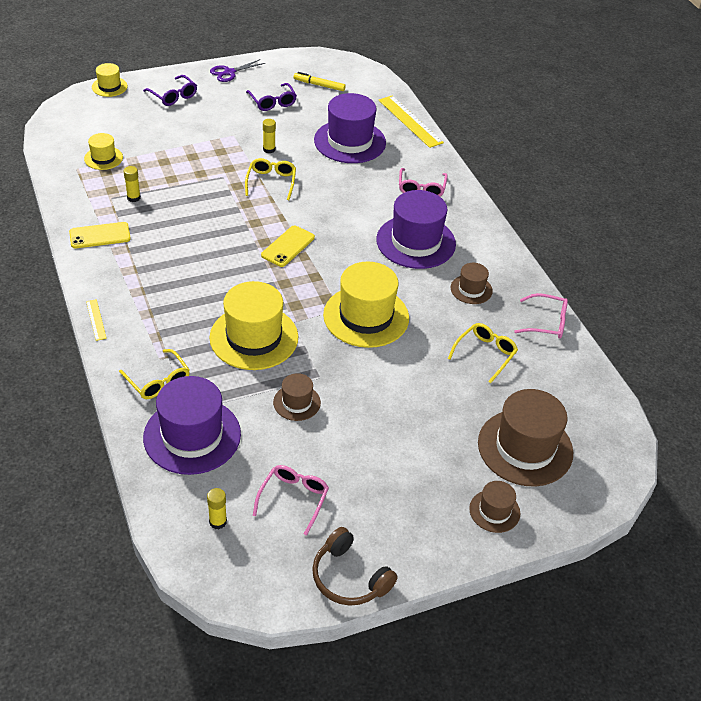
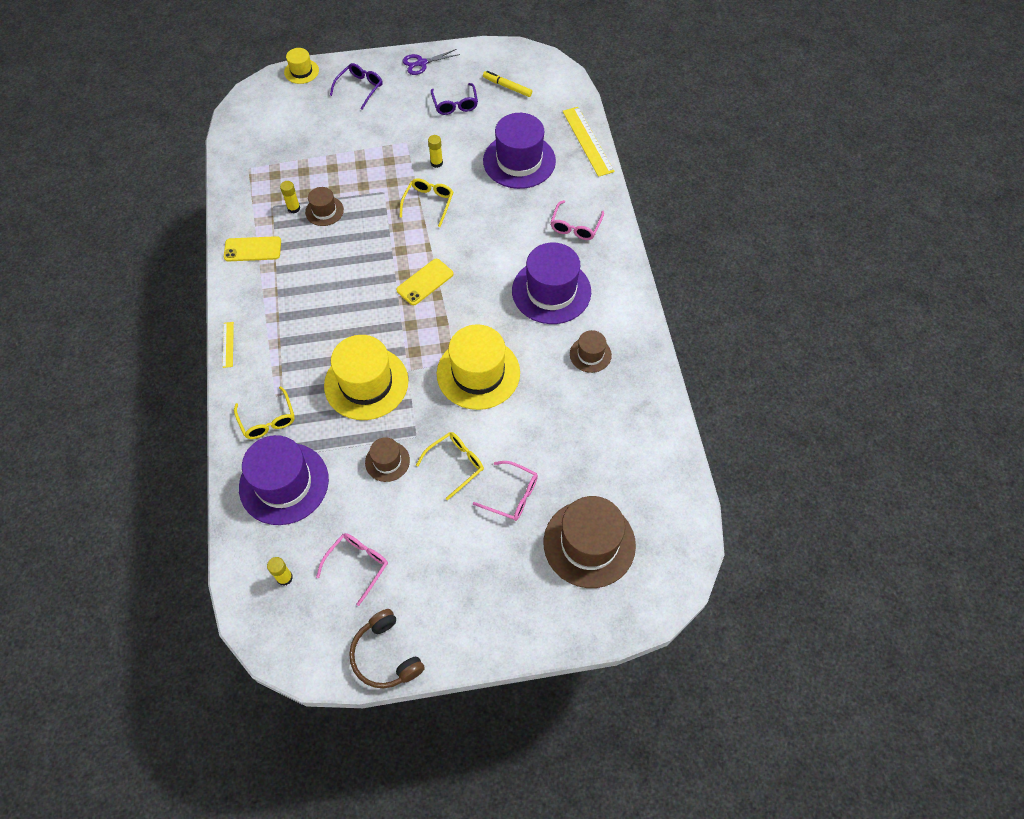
camera: 15 degrees right, 15 degrees up
(103, 158) = (276, 158): yellow hat -> none
(173, 96) = (360, 88): purple glasses -> purple glasses turned 120 degrees counterclockwise
(485, 354) = (582, 432): yellow glasses -> yellow glasses (455, 464)
(494, 511) = (539, 608): brown hat -> brown hat (324, 211)
(546, 322) = (654, 403): pink glasses -> pink glasses (512, 495)

